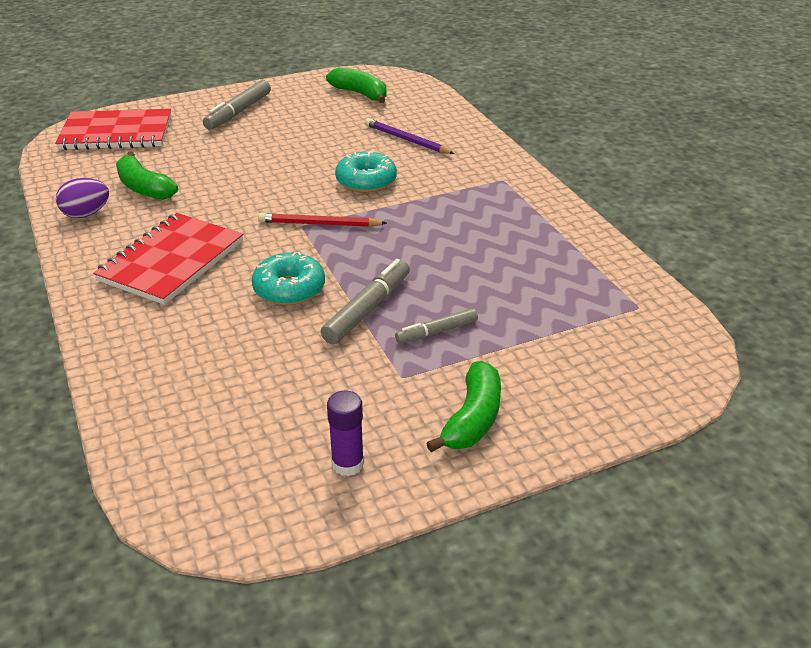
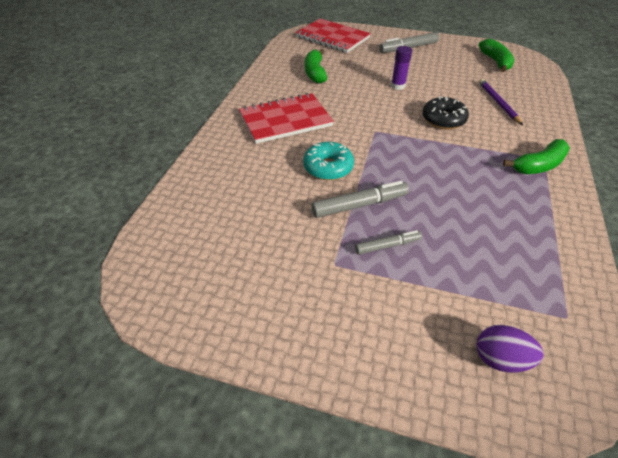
camera: 40 degrees right, 10 degrees up
(86, 214) = (273, 76): purple egg -> purple egg (500, 358)
(319, 224) = (387, 135): red pencil -> none
(347, 464) = (243, 303): purple glue stick -> purple glue stick (398, 86)
(366, 181) = (443, 119): turquoise donut -> black donut
(437, 332) = (387, 246): grey marker -> grey marker turned 150 degrees clockwise
(472, 419) = (348, 325): green banana -> green banana (538, 165)

